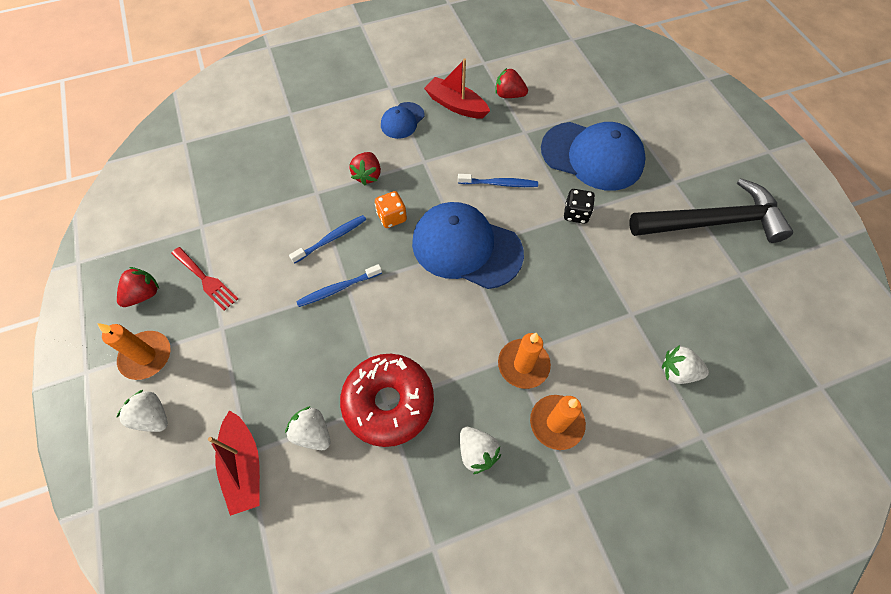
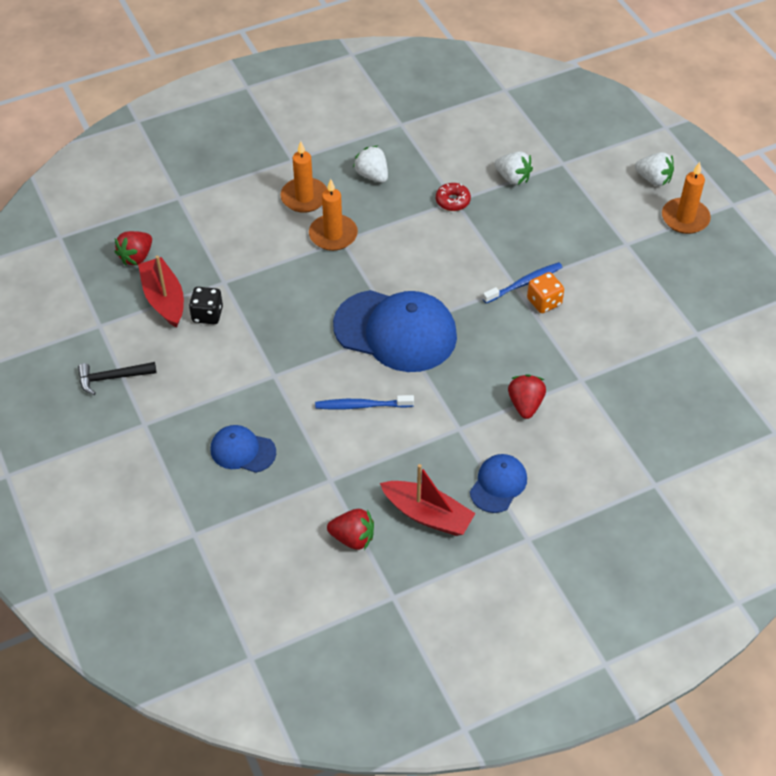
camera: 175 degrees right, 10 degrees down
(144, 294) = (718, 265): red strawberry -> red strawberry (136, 257)
(205, 280) = (664, 282): red fork -> none
(244, 466) = (562, 156): red boat -> red boat (164, 299)
(331, 239) = (547, 330): blue toothbrush -> none
(388, 402) = (452, 201): red donut -> red donut, size x0.43
(392, 217) = (484, 357): orange dice -> orange dice (544, 302)
(576, 214) = (271, 376): black dice -> black dice (207, 315)
(592, 156) = (242, 451): blue cap -> blue cap, size x0.50
(678, 372) = (189, 239): white strawberry -> none
(712, 222) = (112, 378): black hammer -> black hammer, size x0.44

